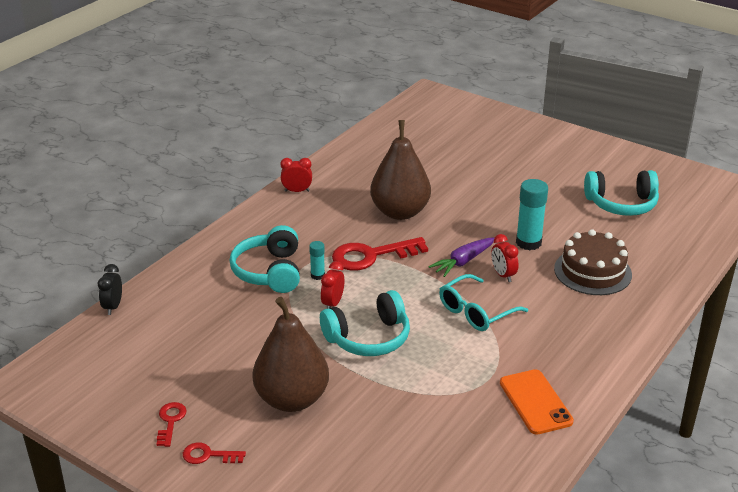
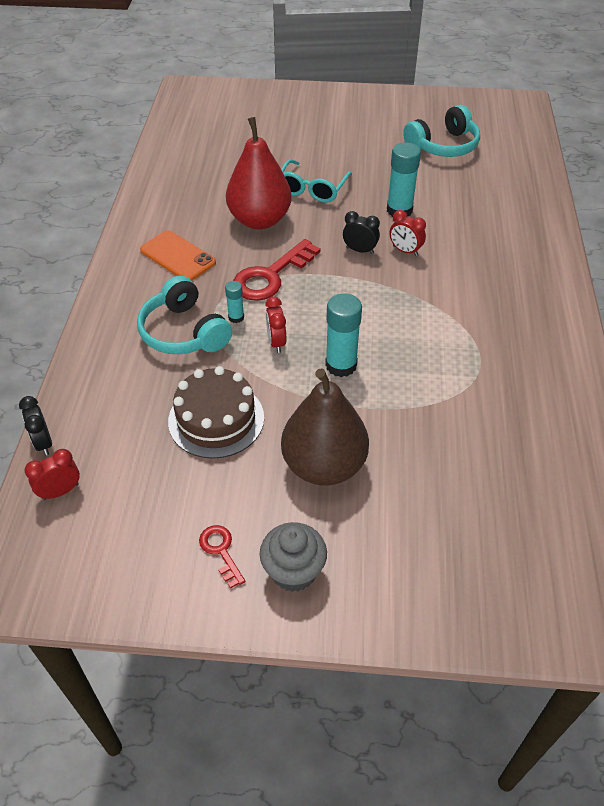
camera: 30 degrees left, 15 degrees up
(208, 455) = (293, 571): red key -> grey cupcake
(297, 191) = (139, 232): red clock -> red clock (60, 491)
(368, 338) = (341, 365): turquoise headphones -> turquoise glue stick
(400, 212) = (259, 220): brown pear -> red pear
(463, 262) = (360, 250): purple carrot -> black clock
(476, 312) = (413, 297): turquoise glasses -> turquoise glasses (312, 189)
(535, 402) = (538, 367): orange phone -> orange phone (178, 256)
(592, 271) = (475, 219): brown cake -> brown cake (216, 419)

